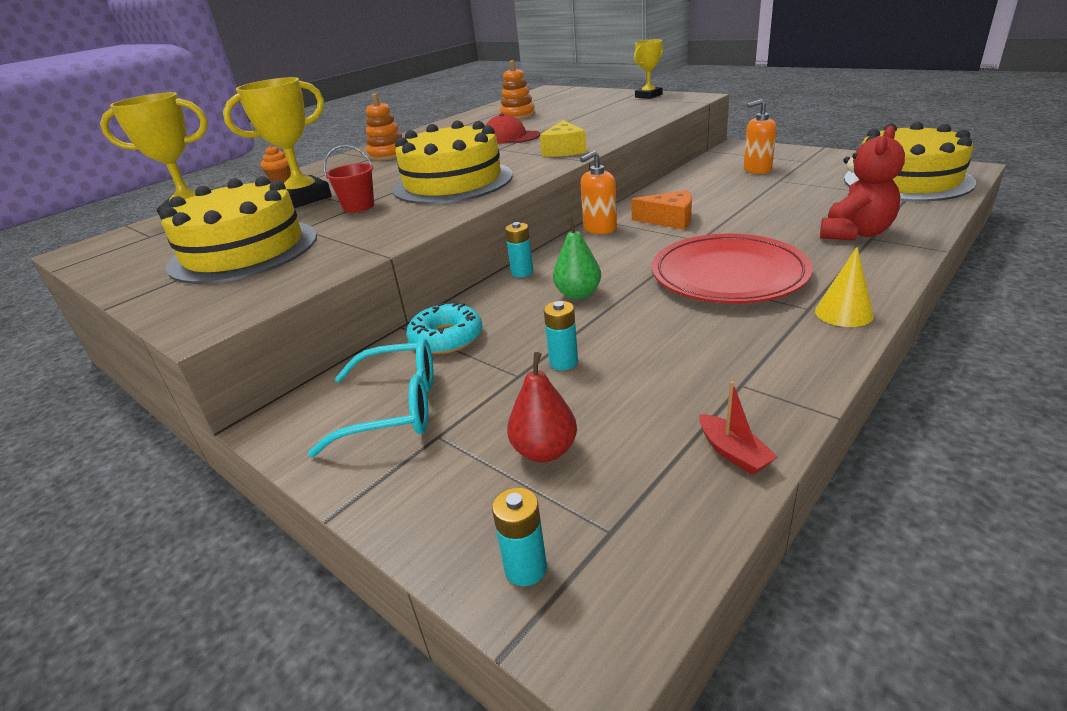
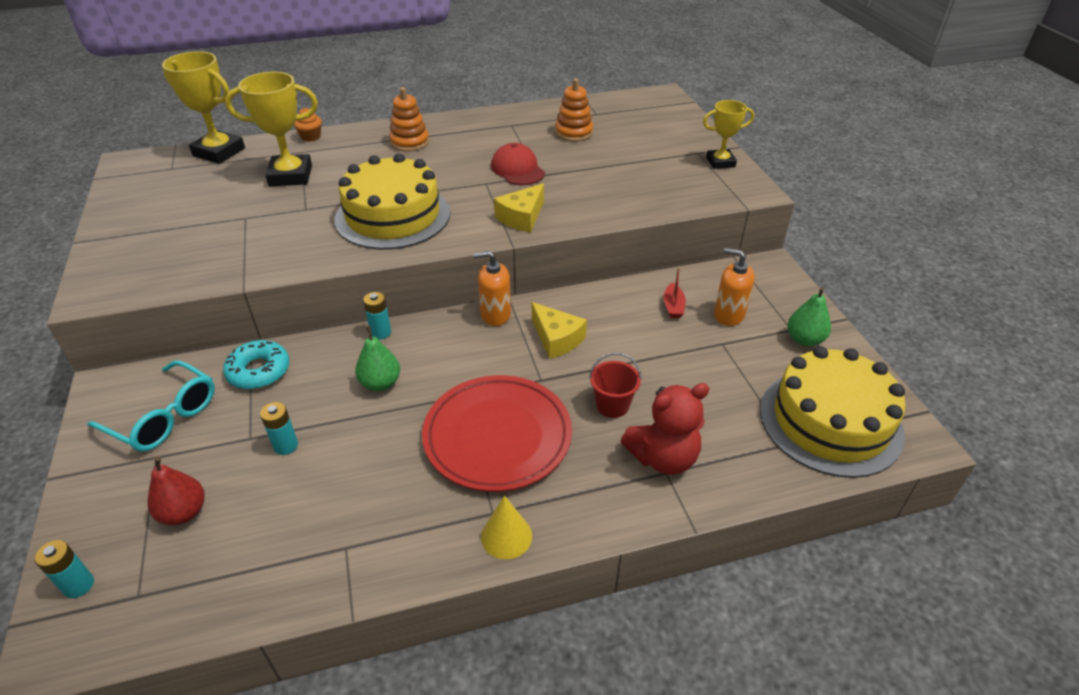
camera: 30 degrees right, 10 degrees up
(244, 250) = (190, 224): yellow cake -> none
(359, 207) = (303, 211): red bucket -> red bucket (612, 405)
(669, 220) = (556, 339): orange cheese -> yellow cheese
(733, 453) = (261, 596): red boat -> red boat (673, 306)
(821, 161) = (804, 340): none -> green pear

